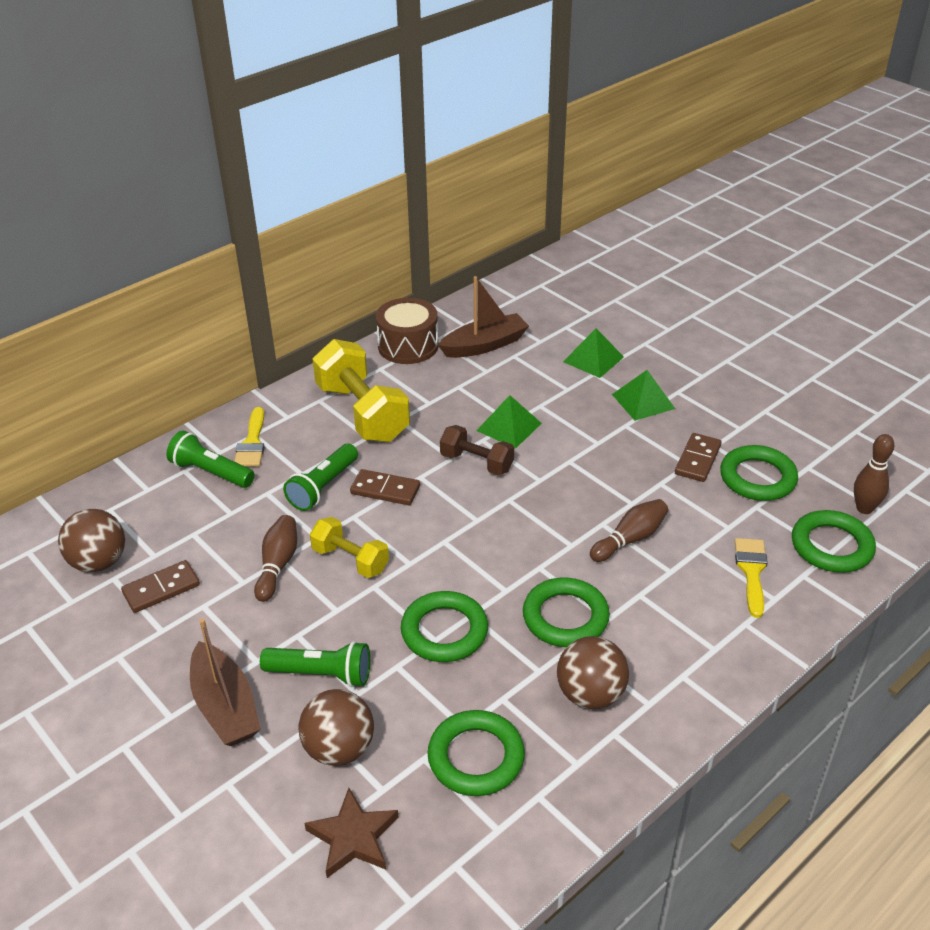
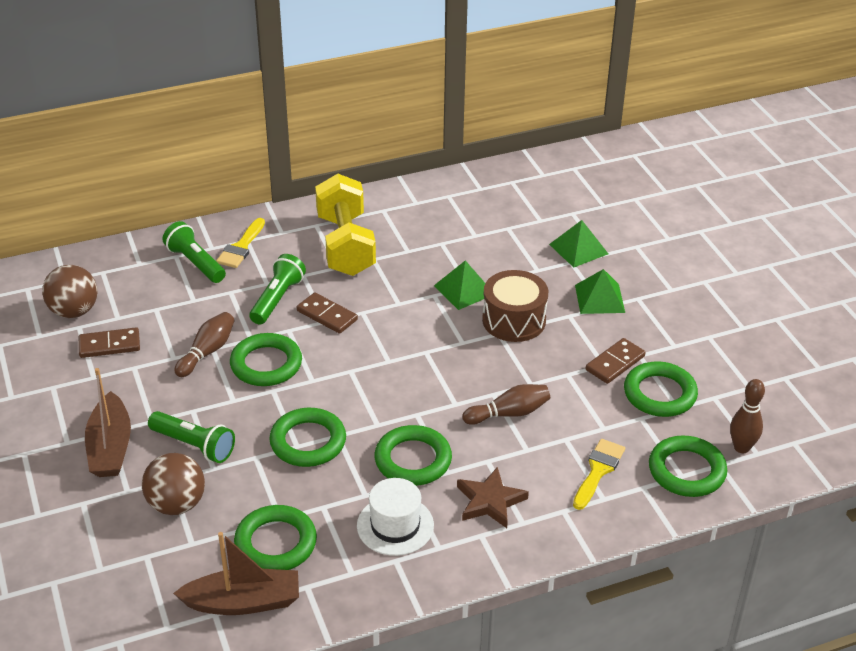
camera: 20 degrees right, 0 degrees up
(323, 487) = (277, 299): green flashlight -> green flashlight turned 150 degrees clockwise
(350, 560) = (266, 364): yellow dumbbell -> green ring
(353, 837) = (151, 569): brown star -> brown star (490, 501)
(408, 346) = (419, 196): brown drum -> brown drum (514, 320)
(477, 463) = (417, 313): brown dumbbell -> none
(484, 345) = (487, 212): brown boat -> brown boat (243, 602)
(590, 694) = (395, 525): brown ball -> white hat

